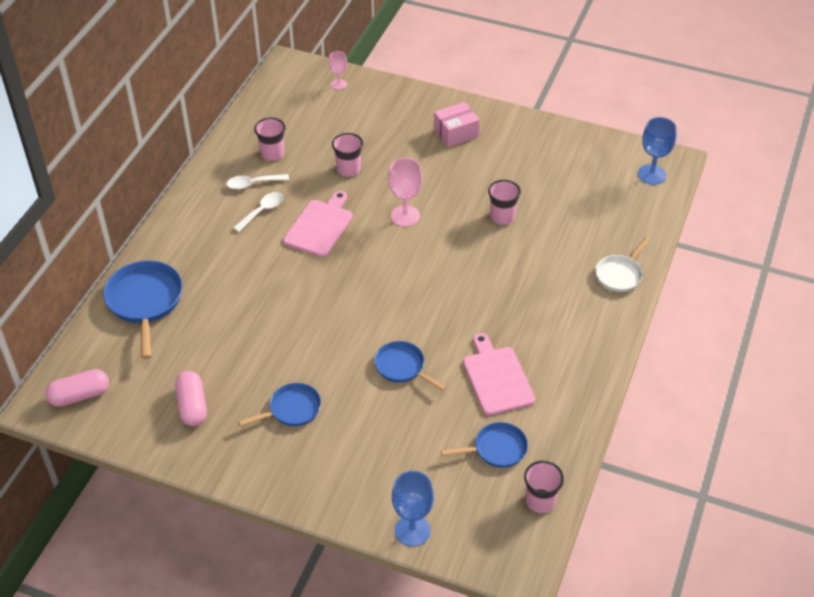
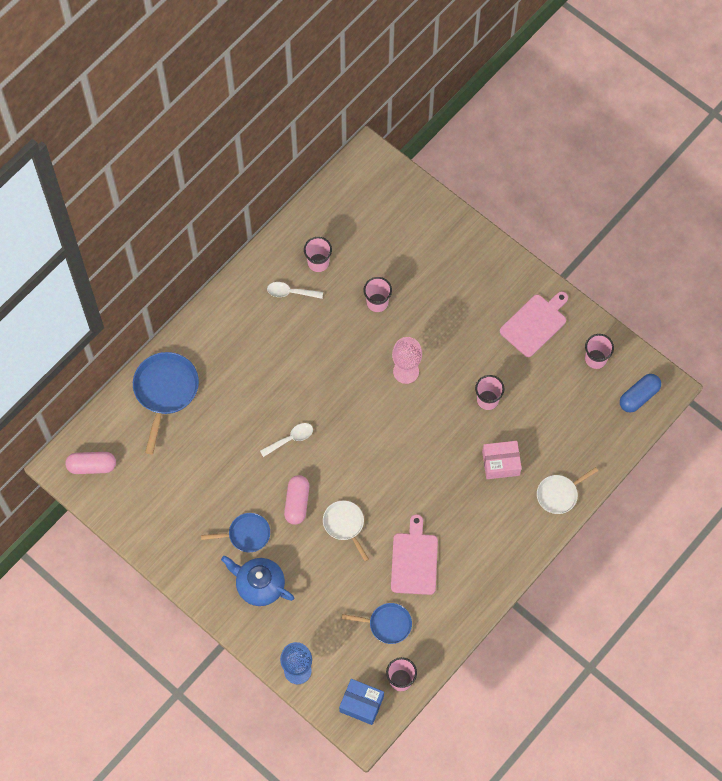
camera: 20 degrees right, 20 degrees up
(192, 406) = (173, 505): pink capsule -> pink capsule (297, 503)
(262, 211) = (288, 326): white spoon -> white spoon (290, 439)
(320, 226) = (330, 358): pink cutting board -> pink cutting board (535, 323)
(328, 455) = (259, 585): none -> blue teapot
(339, 84) = (405, 197): pink goblet -> none
(402, 367) = (345, 525): blue pan -> white pan
(456, 133) = (487, 291): pink box -> pink box (501, 463)
(506, 542) = (361, 704): none -> blue box
(592, 157) = (595, 359): none -> pink cup
(651, 174) = (639, 396): blue goblet -> blue capsule

